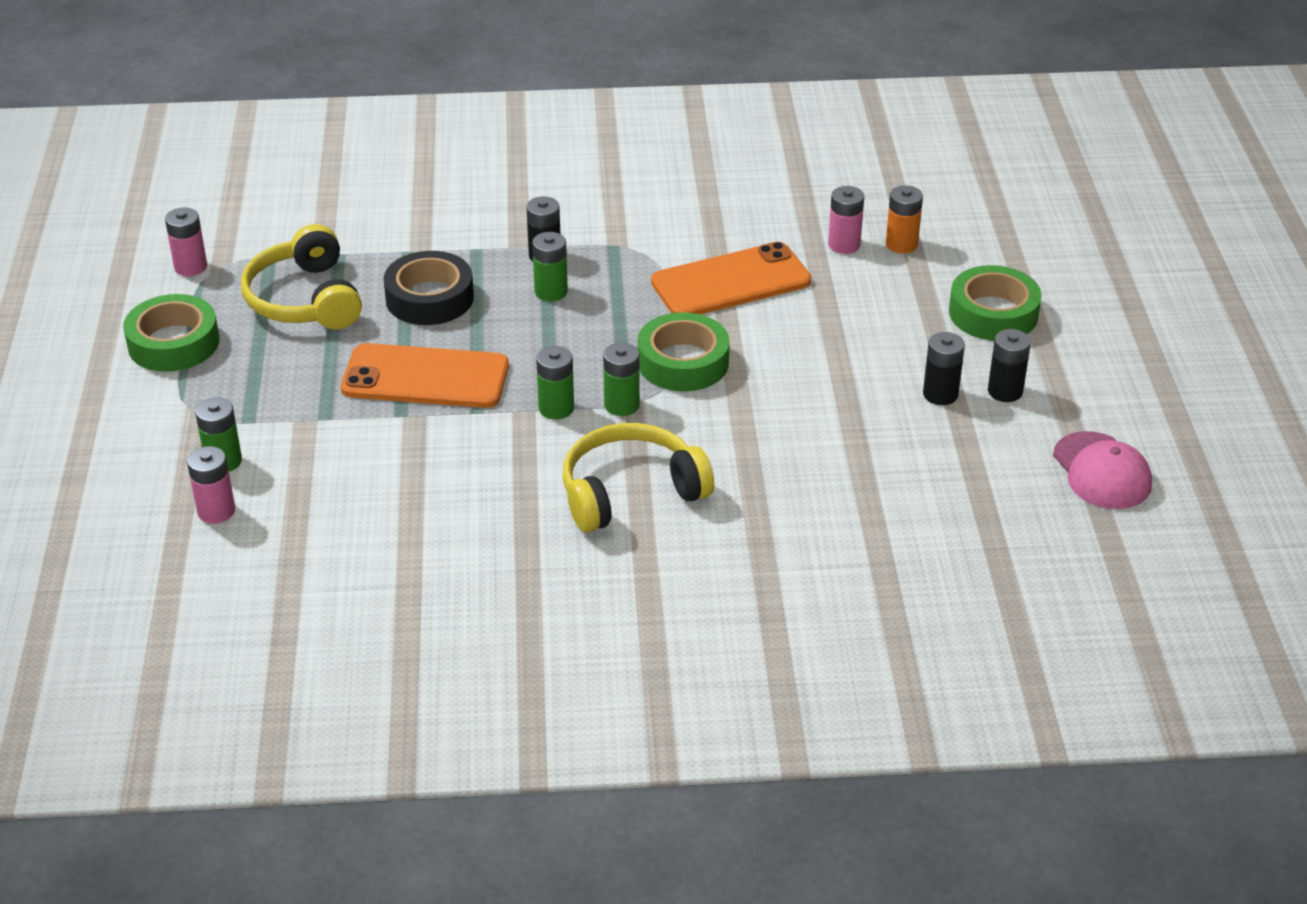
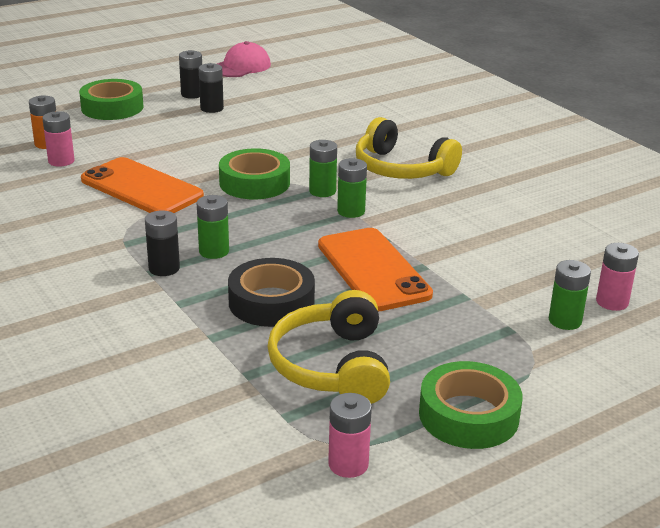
camera: 120 degrees left, 10 degrees down
(305, 299) = (332, 366): yellow headphones -> yellow headphones turned 135 degrees clockwise

